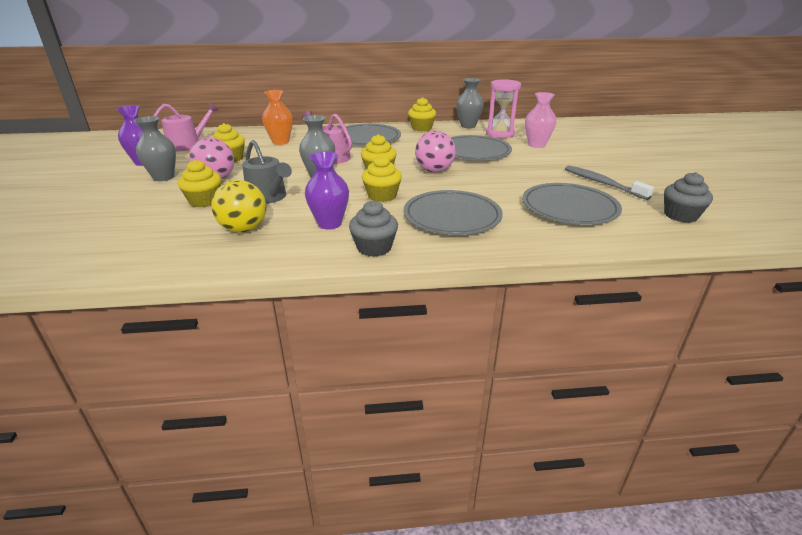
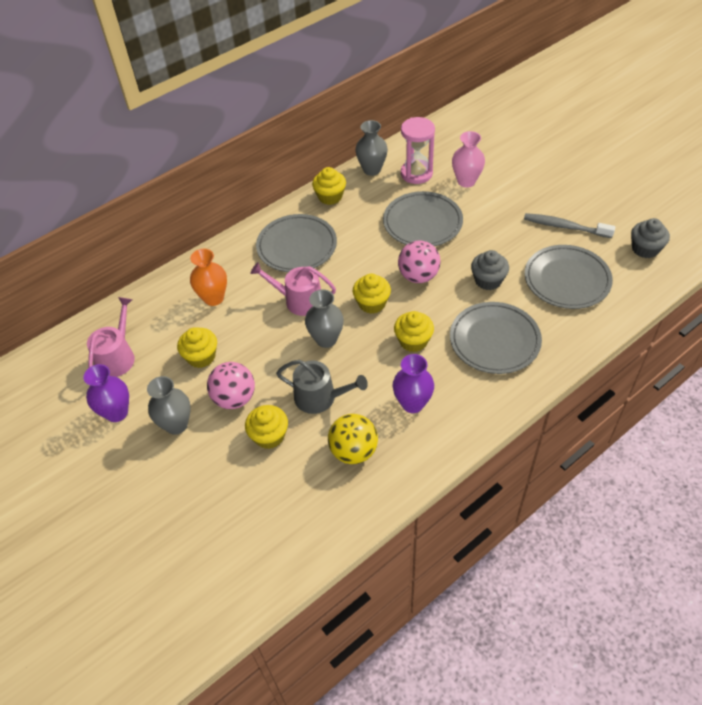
camera: 30 degrees left, 20 degrees up
(374, 247) = (476, 413): grey cupcake -> grey cupcake (488, 280)

